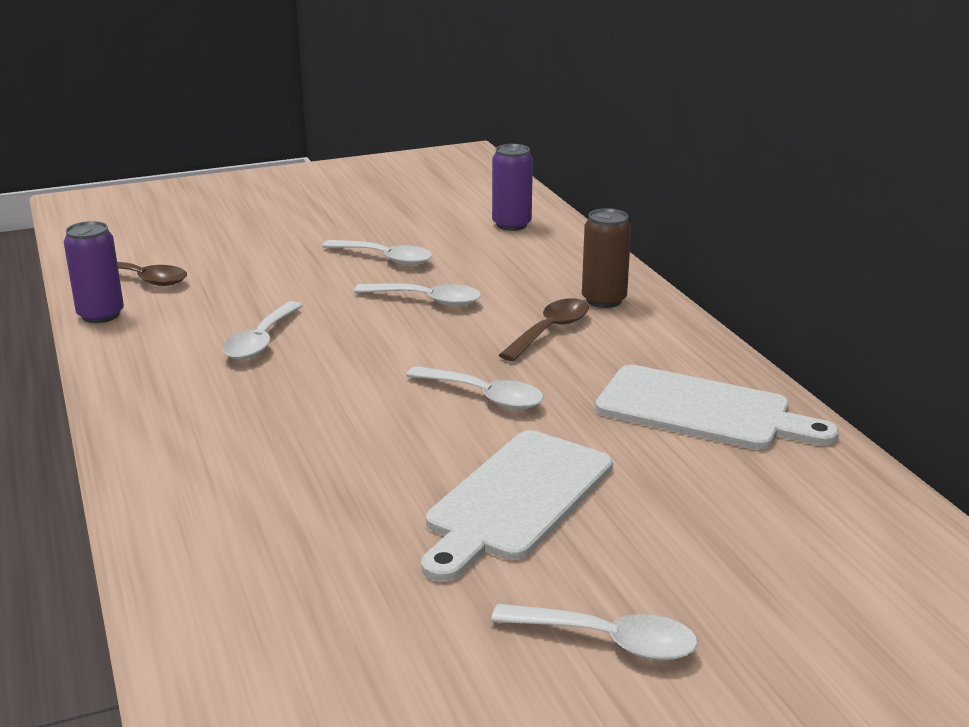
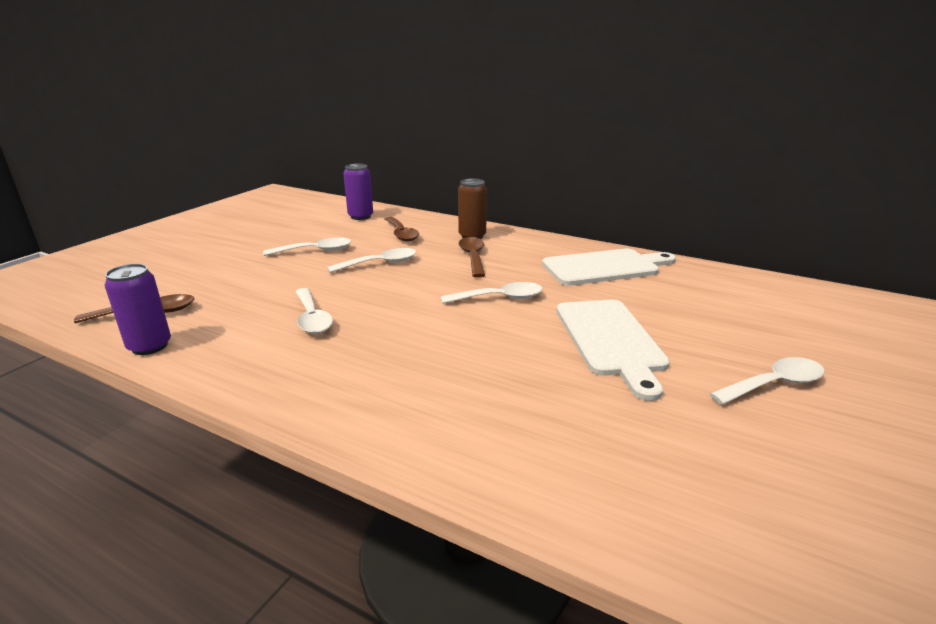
camera: 40 degrees left, 0 degrees up
(519, 267) = (401, 234): none -> brown spoon

